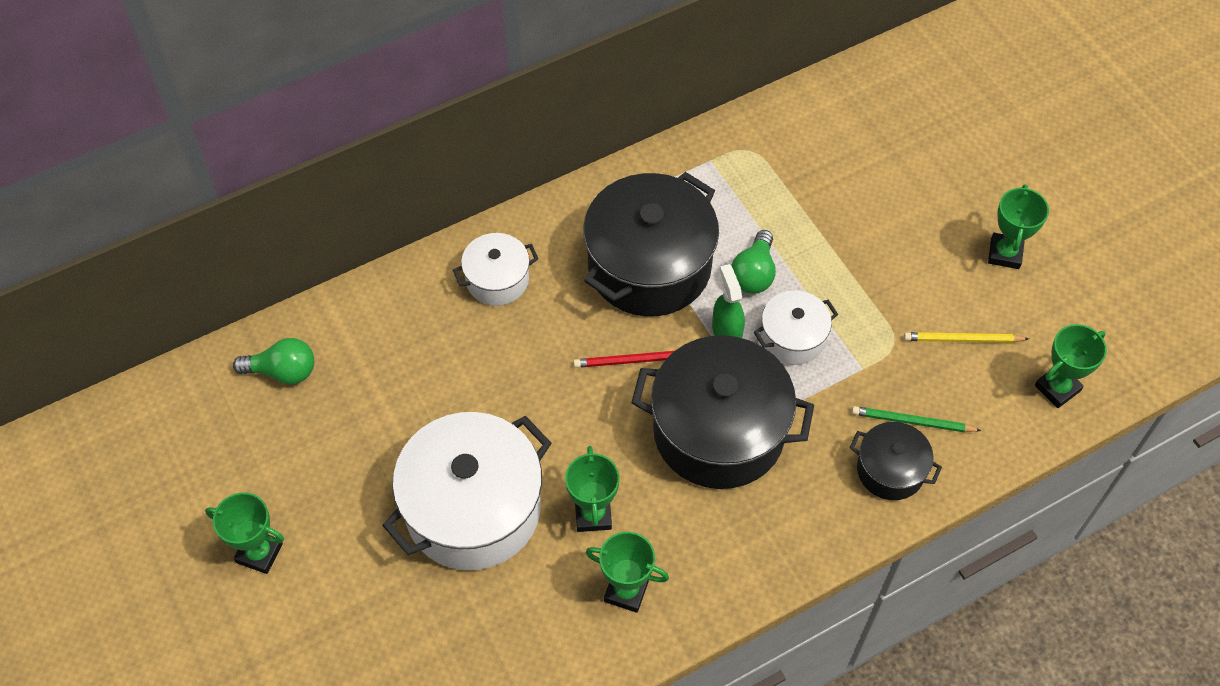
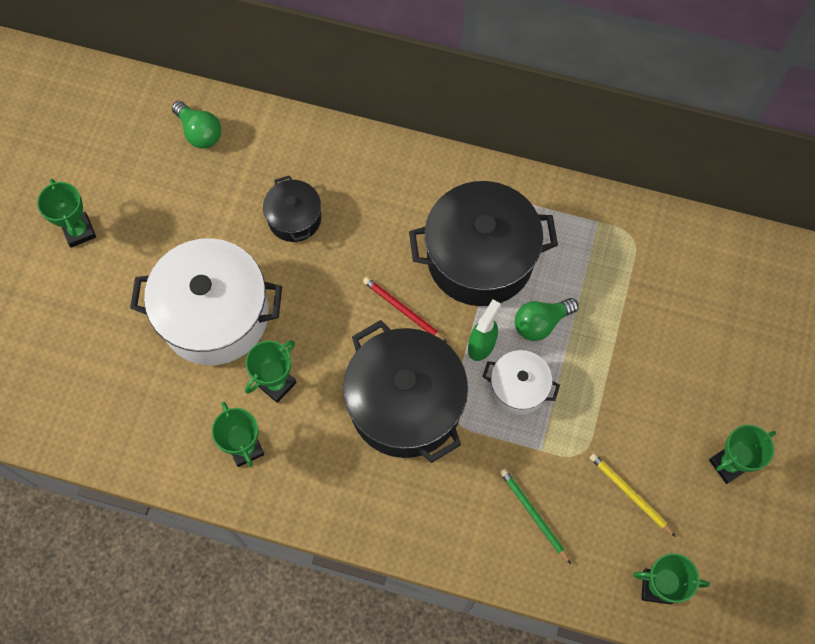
camera: 45 degrees right, 10 degrees up
(497, 280) = (378, 184): white pot -> none
(890, 470) = (483, 531): black pot -> black pot (294, 218)

